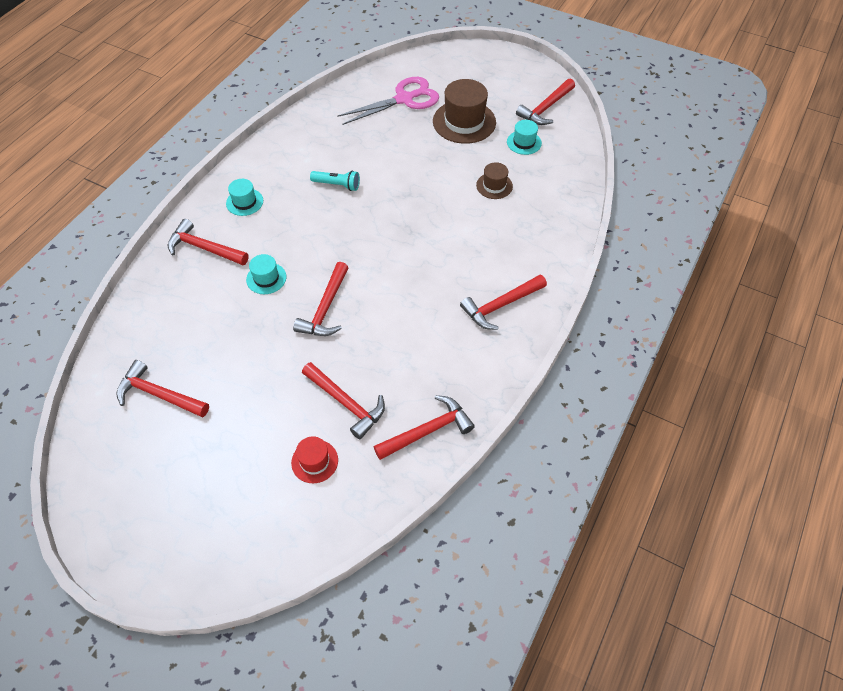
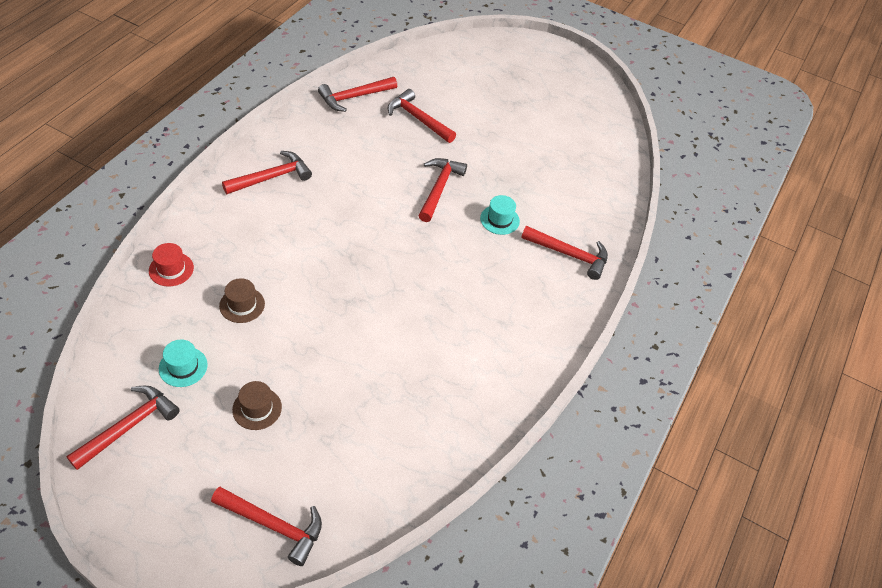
camera: 175 degrees right, 5 degrees down
(159, 394) = (570, 137): red hammer -> red hammer (274, 526)
(244, 202) = (539, 305): turquoise hat -> none
(314, 461) = (441, 88): red hat -> red hat (171, 269)
(337, 185) = (433, 319): turquoise flashlight -> none
(404, 99) = (338, 458): pink scissors -> none
(464, 122) = (257, 408): brown hat -> brown hat, size x0.54

